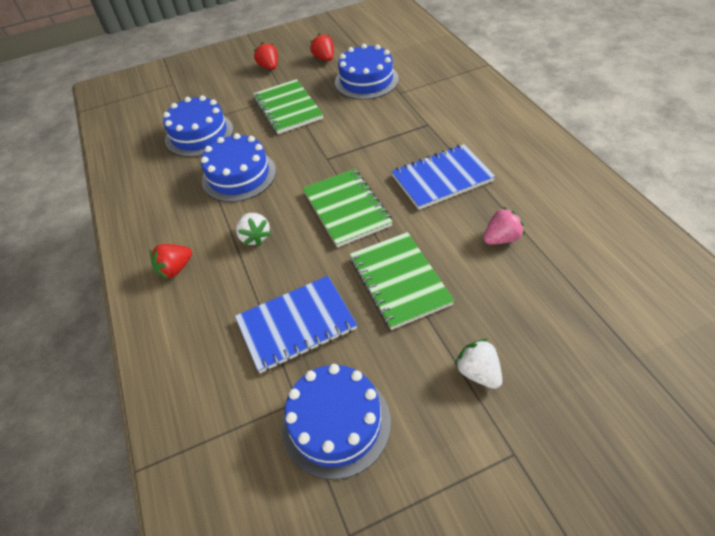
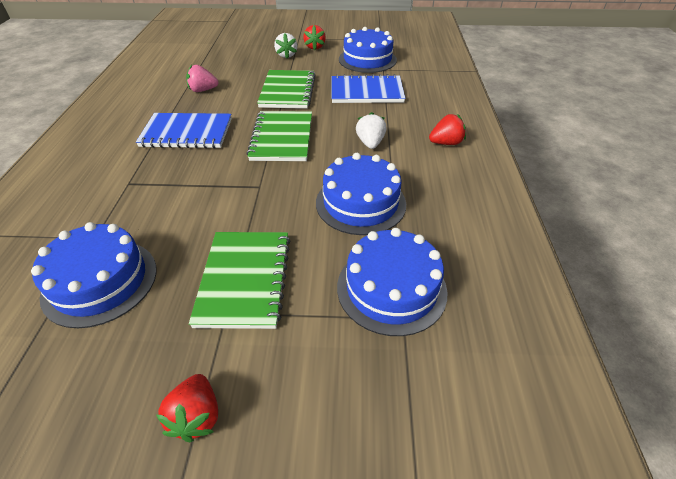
camera: 160 degrees left, 5 degrees down
(324, 58) = (89, 381): red strawberry -> red strawberry (314, 47)

